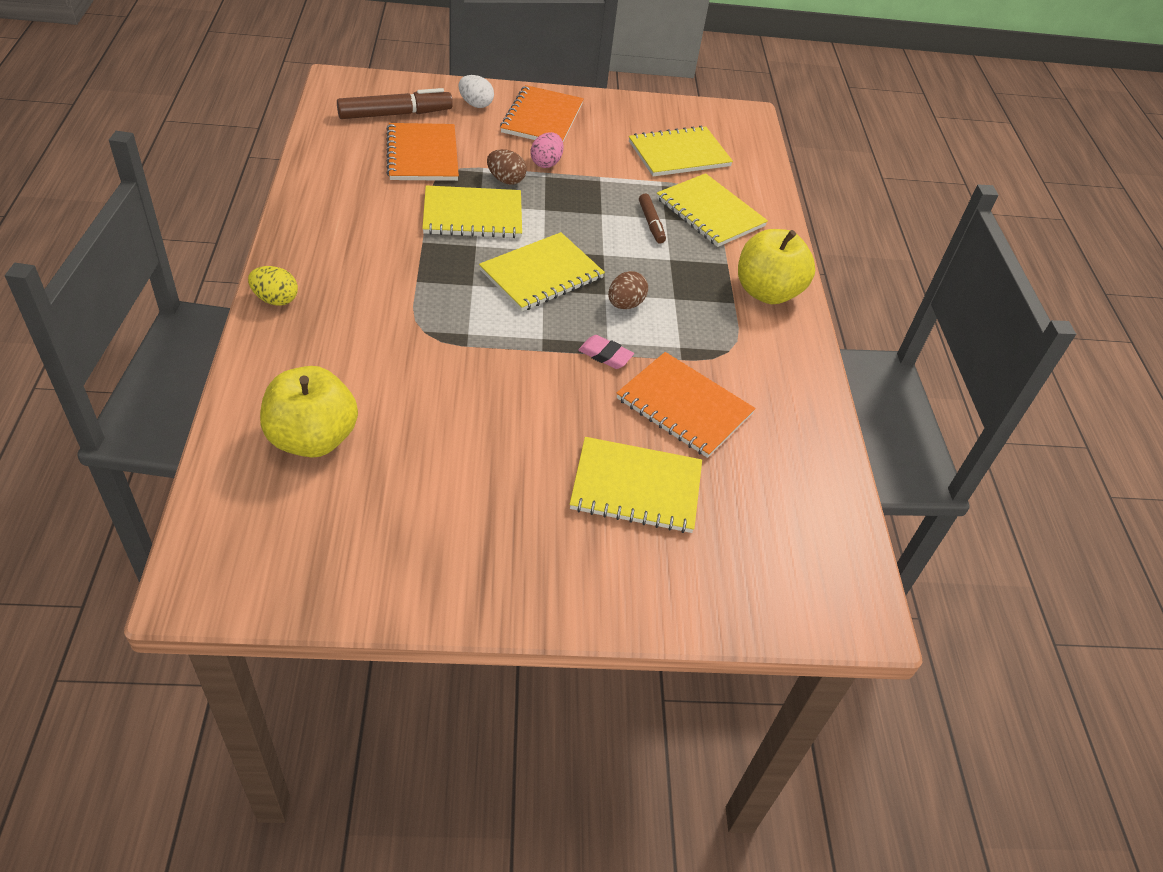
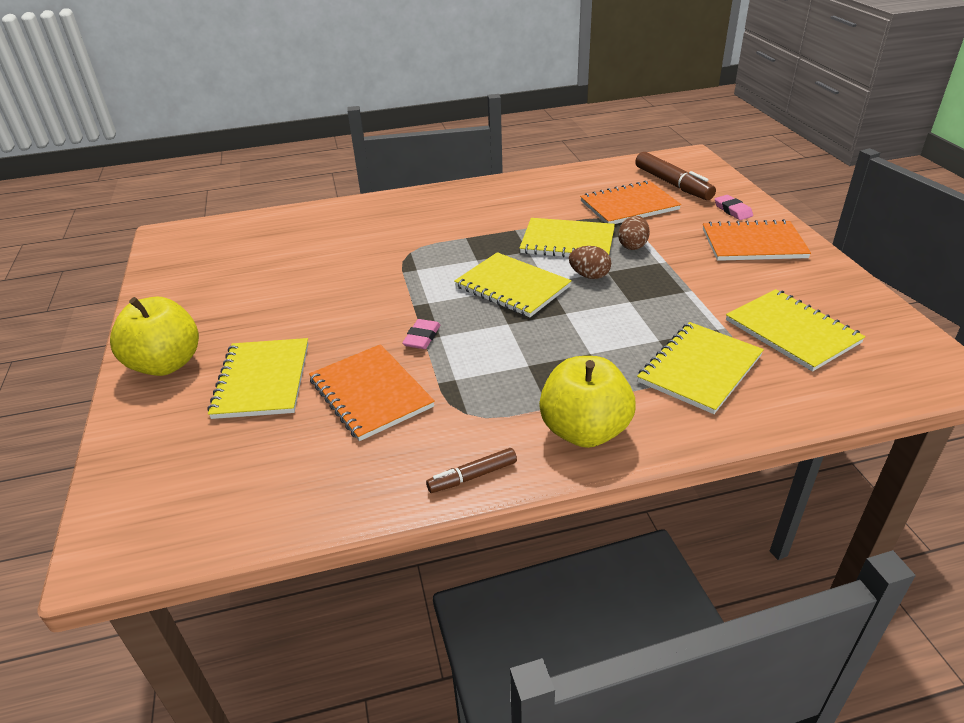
camera: 85 degrees right, 10 degrees down
(275, 299) = (414, 197): yellow egg -> none
(312, 438) = (287, 238): yellow apple -> yellow apple (166, 364)
(472, 215) = (567, 241): yellow notebook -> yellow notebook turned 60 degrees counterclockwise
(475, 104) = (733, 210): white egg -> pink eraser
(546, 163) = (681, 259): pink egg -> none
(625, 304) = (499, 337): brown egg -> brown egg (589, 276)
(651, 223) = (641, 332): brown marker -> brown marker (472, 476)
(684, 406) = (371, 393): orange notebook -> orange notebook turned 60 degrees counterclockwise

